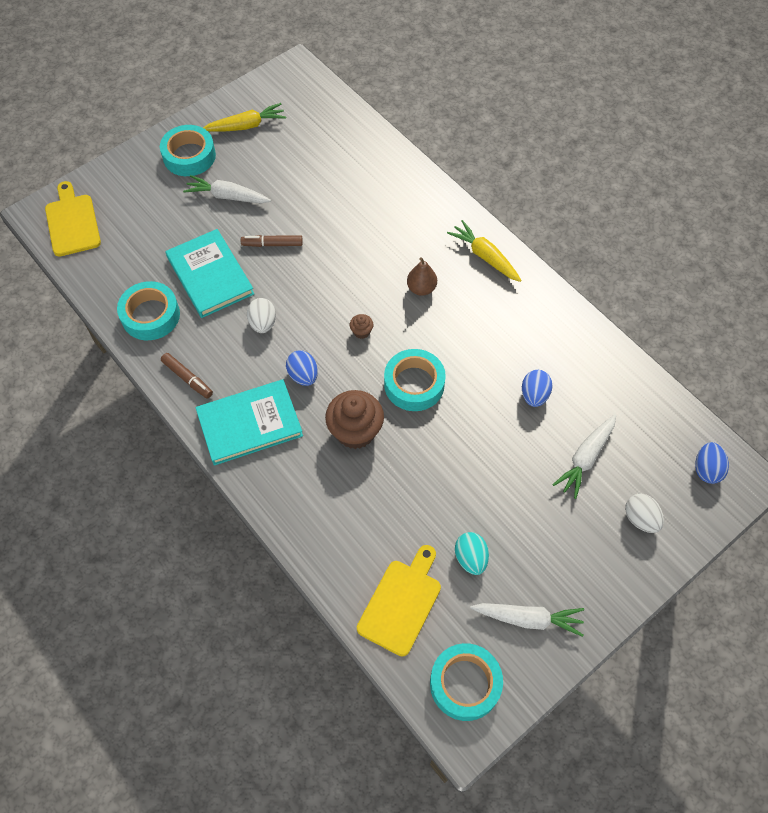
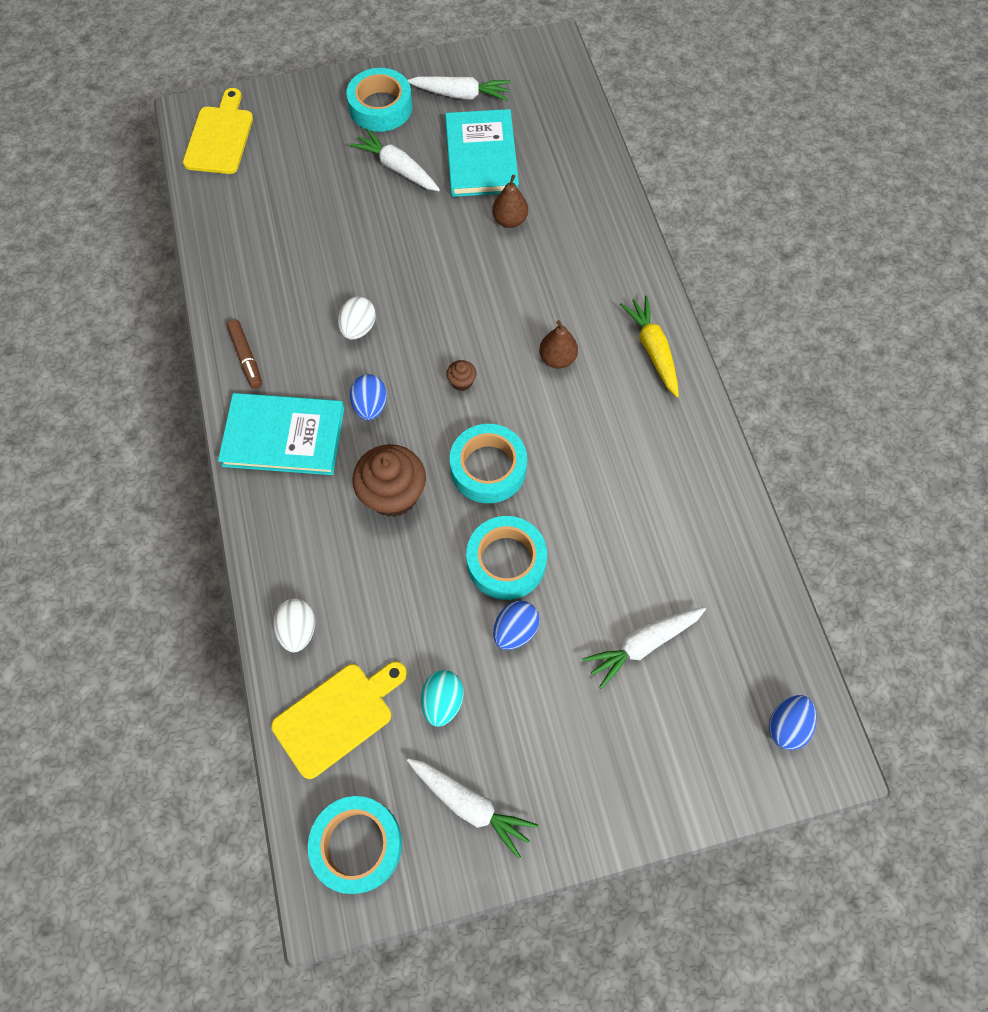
camera: 25 degrees right, 5 degrees up
(150, 315) = (245, 271): turquoise tape -> turquoise tape (506, 561)
(210, 275) = (331, 251): turquoise book -> turquoise book (481, 157)
(246, 126) = (461, 95): yellow carrot -> white carrot
(272, 244) = (417, 241): brown marker -> none
(333, 204) = (510, 220): none -> brown pear
(534, 395) = (622, 541): blue egg -> blue egg (515, 630)
(640, 519) = (670, 748): white egg -> white egg (298, 630)

